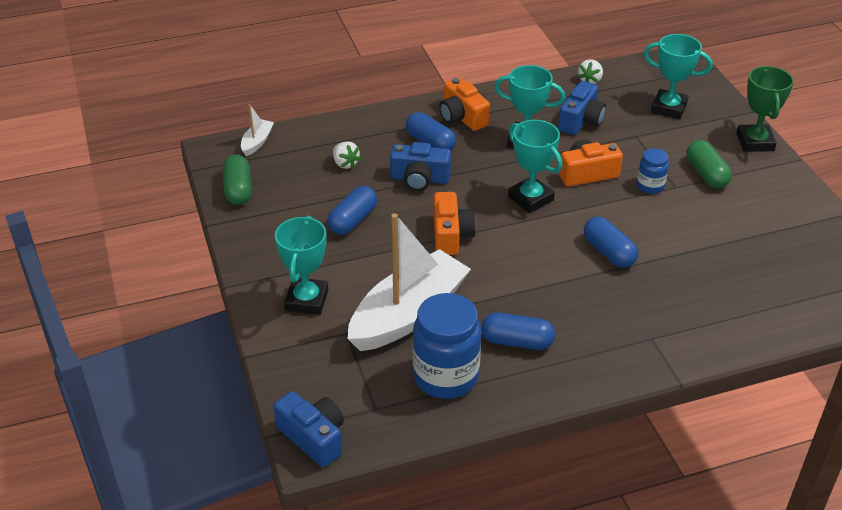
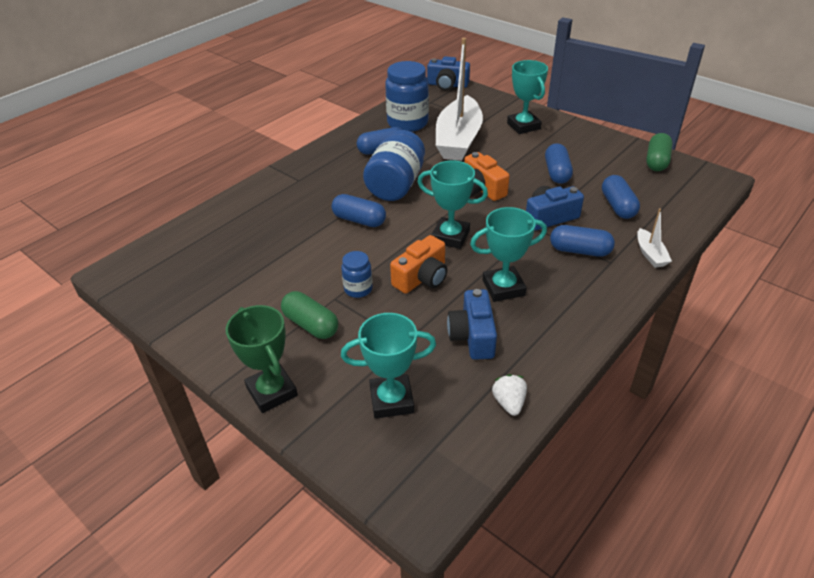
camera: 150 degrees right, 0 degrees up
(238, 190) = (656, 161): green capsule -> green capsule turned 60 degrees clockwise
(257, 142) = (702, 195): white boat -> white boat (650, 254)
(345, 163) = (617, 206): white strawberry -> blue capsule
(462, 117) = (585, 288): orange camera -> none
(538, 279) = (396, 185): none -> blue jar

